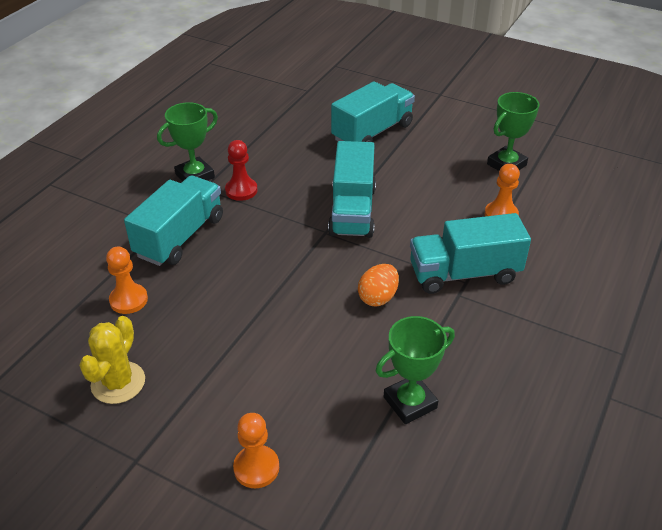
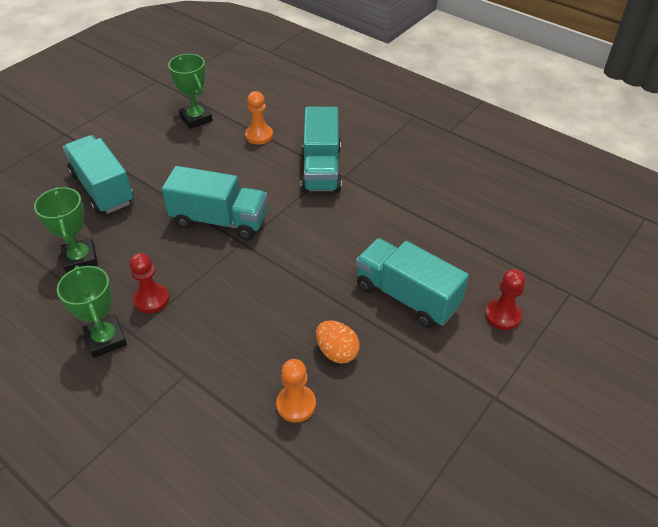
camera: 80 degrees left, 5 degrees up
(118, 383) = (407, 412): yellow cactus -> none
(180, 237) = (209, 357): turquoise truck -> turquoise truck (406, 296)
(256, 468) = (502, 315): orange pawn -> red pawn
(378, 297) = (336, 221): orange egg -> orange egg (337, 352)
(410, 402) = (447, 221): green trophy -> green trophy (80, 258)

